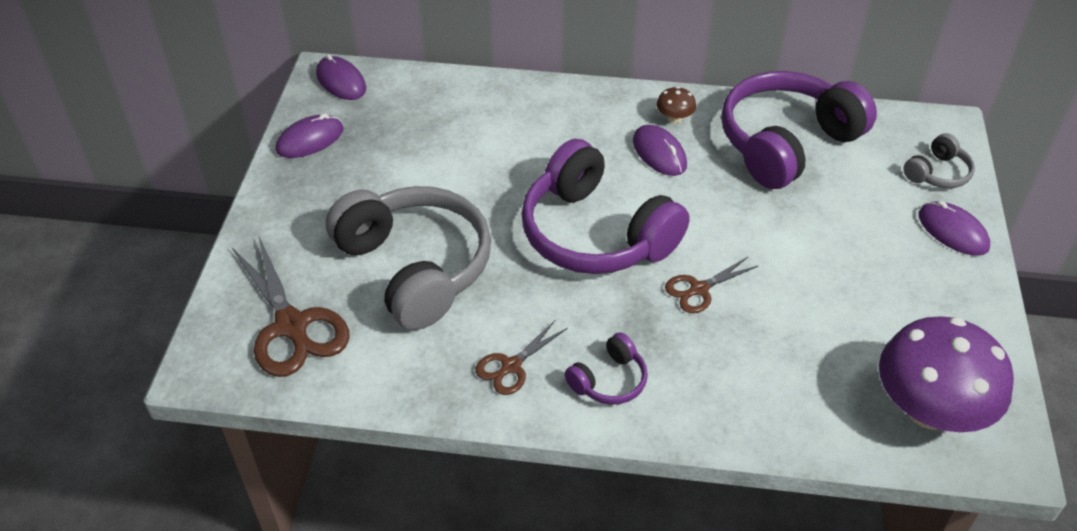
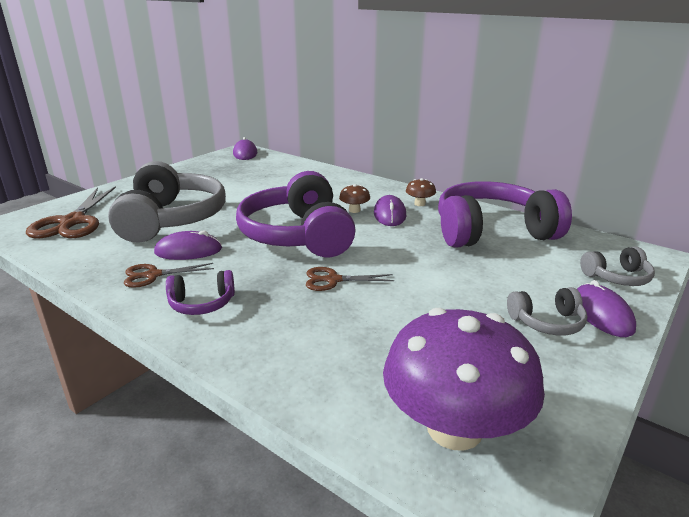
camera: 30 degrees right, 20 degrees down
(310, 140) = (198, 166): purple mouse -> purple mouse (188, 251)
(613, 161) = (354, 210): none -> brown mushroom
(918, 262) = (547, 322): none -> grey headphones

